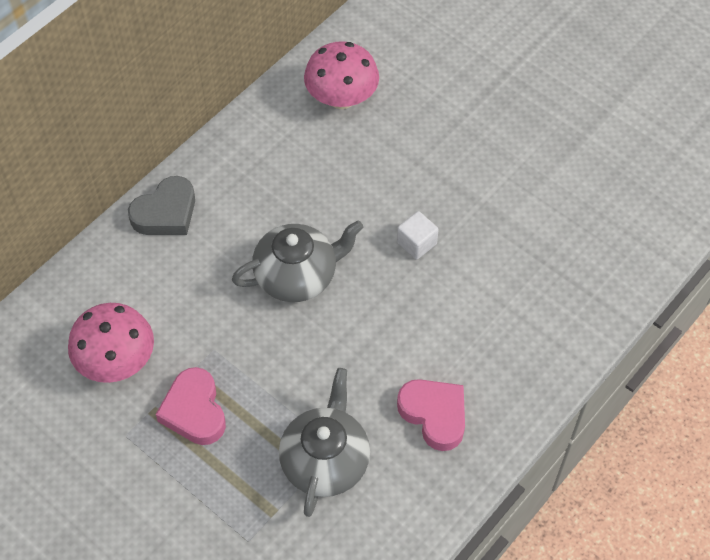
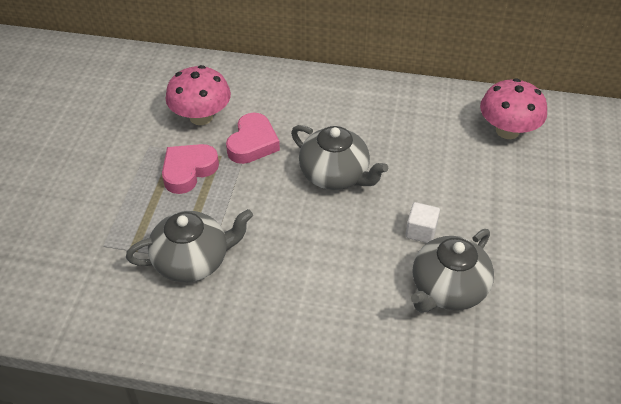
camera: 60 degrees right, 10 degrees down
(166, 213) = (330, 88): grey heart -> none
(434, 415) = (275, 312): pink heart -> pink heart (252, 143)
(494, 260) = (447, 289): none -> grey teapot

